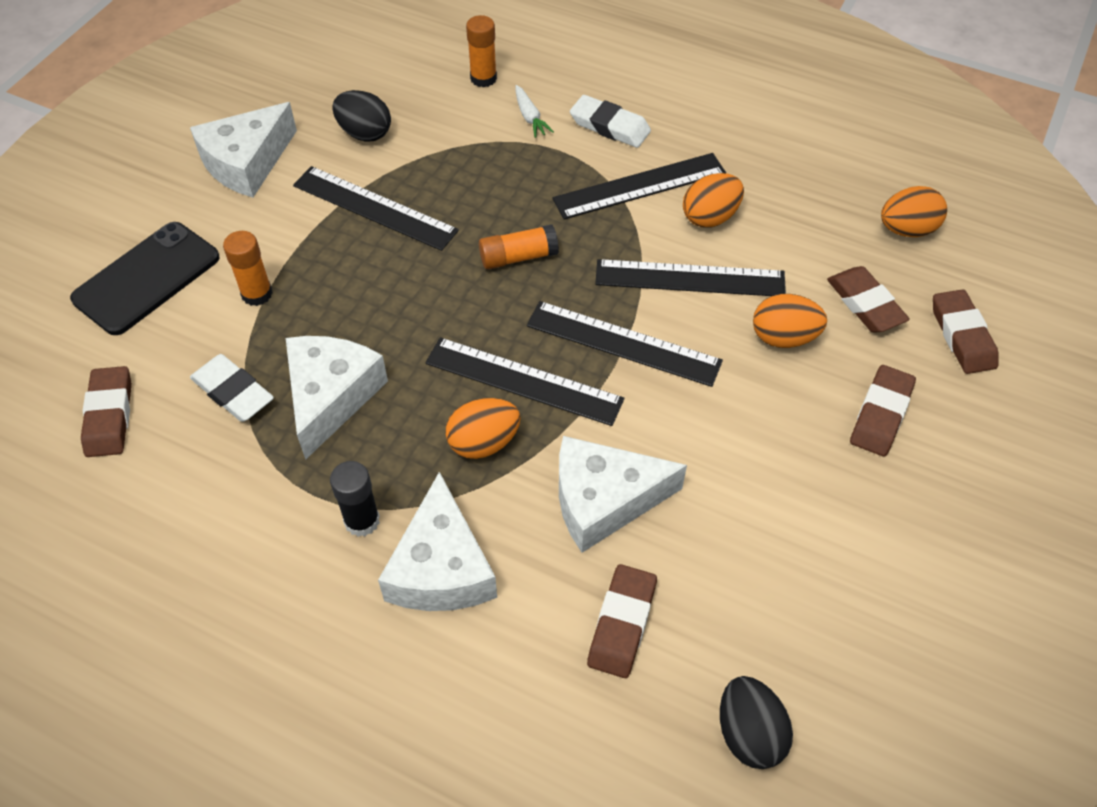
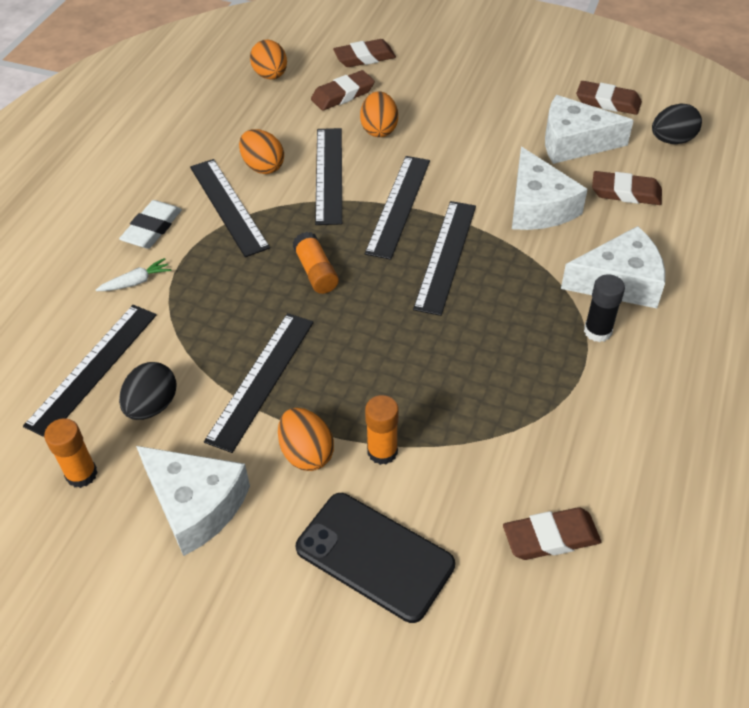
camera: 95 degrees left, 5 degrees down
(233, 392) = (500, 443): white eraser -> none
(330, 396) = (488, 372): white cheese -> white cheese (574, 142)
(421, 93) = (93, 368): none -> black ruler
(483, 78) = (74, 322): orange glue stick -> orange glue stick (81, 474)
(483, 443) = (508, 272): orange egg -> orange egg (306, 453)
(880, 414) = (435, 90): brown eraser -> brown eraser (608, 102)

